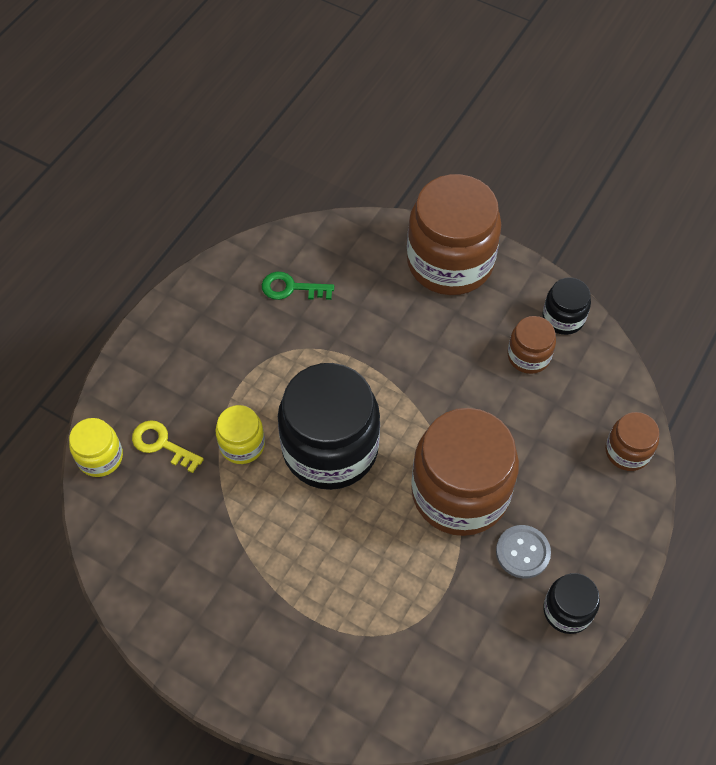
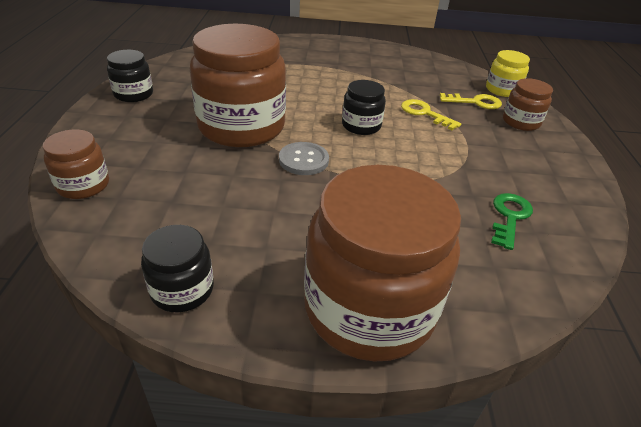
camera: 150 degrees right, 20 degrees down
(242, 444) = (425, 113): yellow jar -> yellow key
(291, 288) = (509, 217): green key -> green key turned 45 degrees counterclockwise
(330, 448) = (361, 126): black jar -> black jar, size x0.48
(522, 552) = (176, 110): grey button -> grey button (303, 160)
(528, 356) = (215, 234): brown jar -> brown jar (521, 122)

